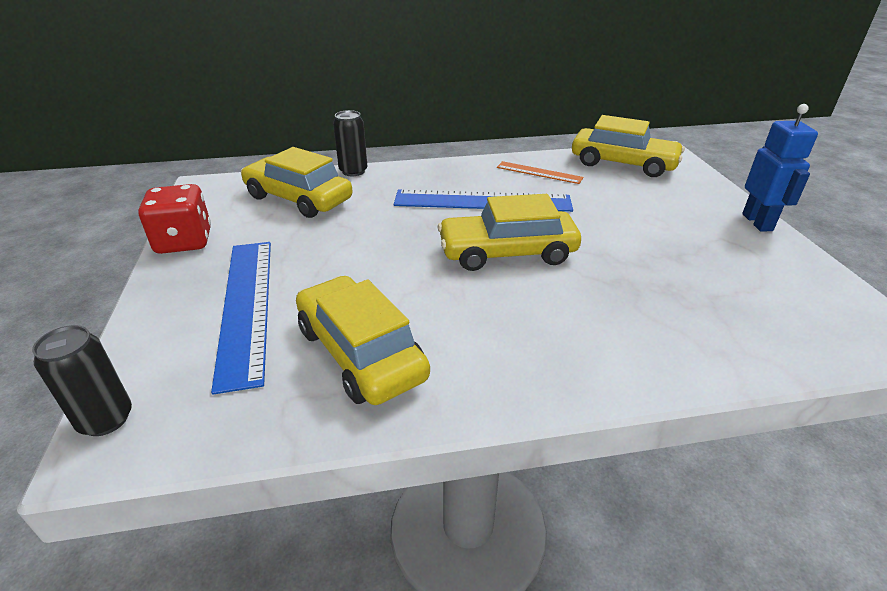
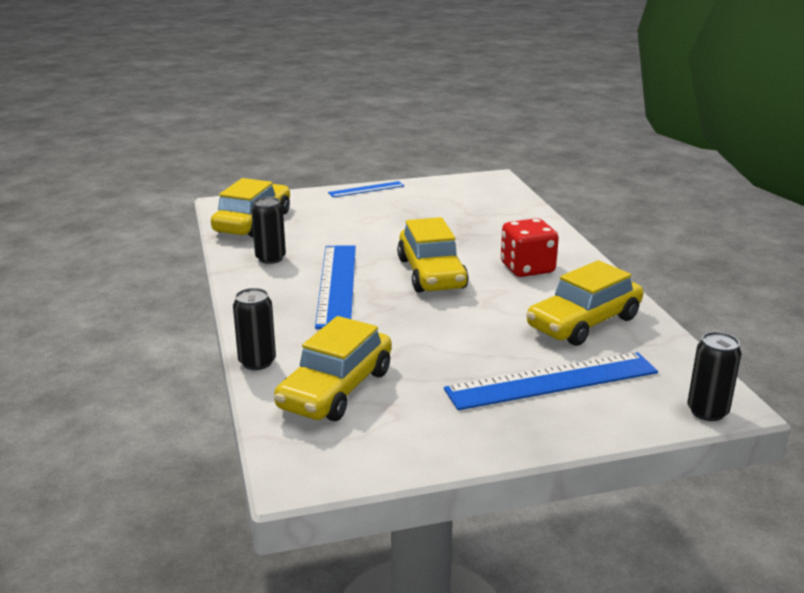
camera: 95 degrees left, 10 degrees down
(184, 241) = (452, 448): red dice -> red dice (527, 268)
(539, 172) = (270, 258): orange ruler -> black can
(757, 222) = (366, 189): blue robot -> blue ruler

